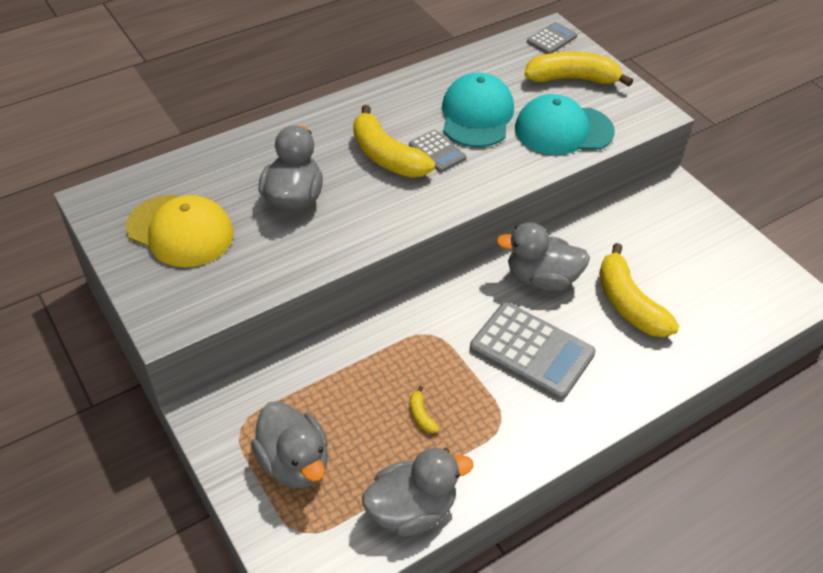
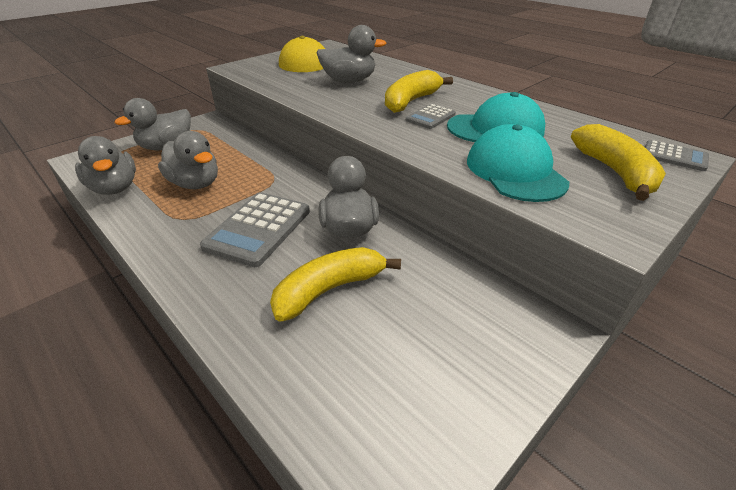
camera: 80 degrees right, 10 degrees down
(421, 415) = (195, 184): yellow banana -> grey duck

